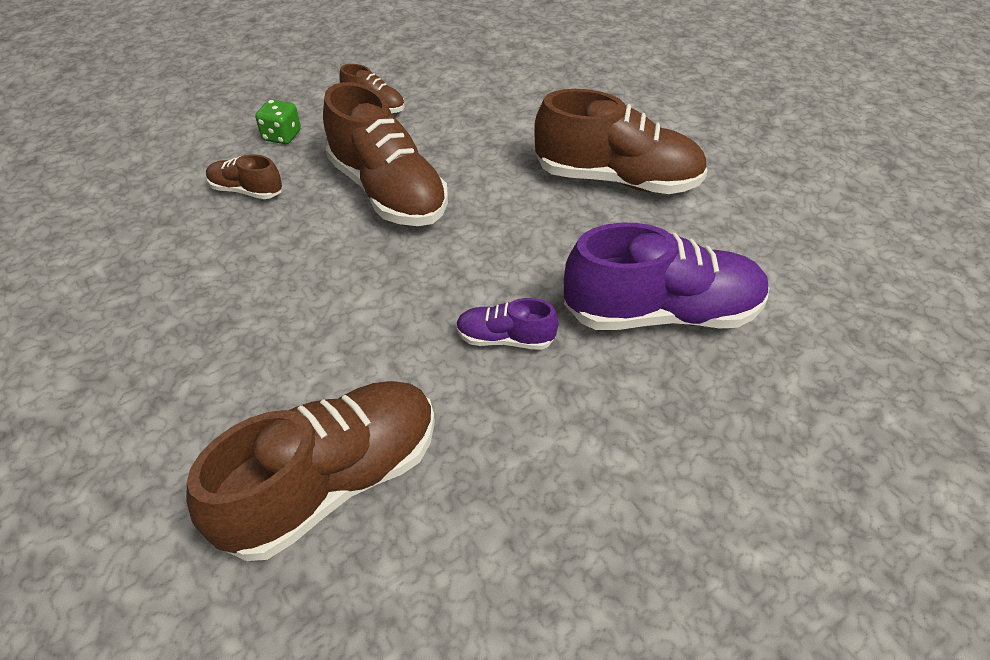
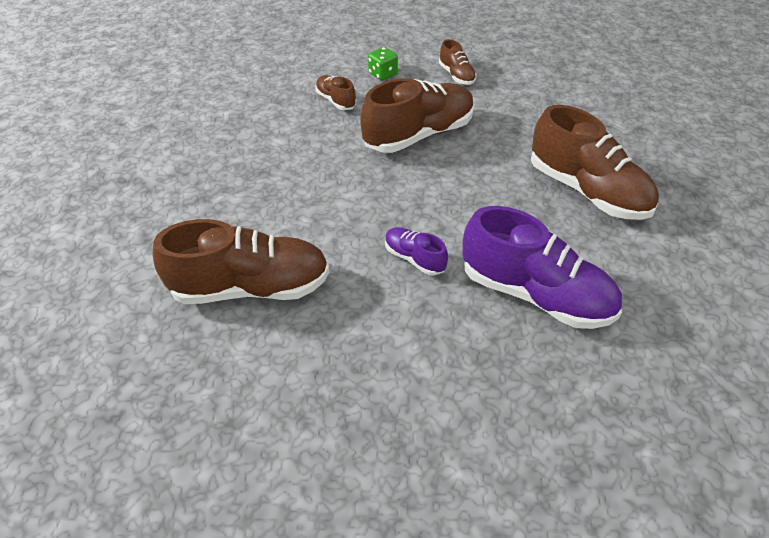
camera: 35 degrees right, 0 degrees up
(388, 192) = (419, 135): brown shoe -> brown shoe turned 120 degrees counterclockwise

